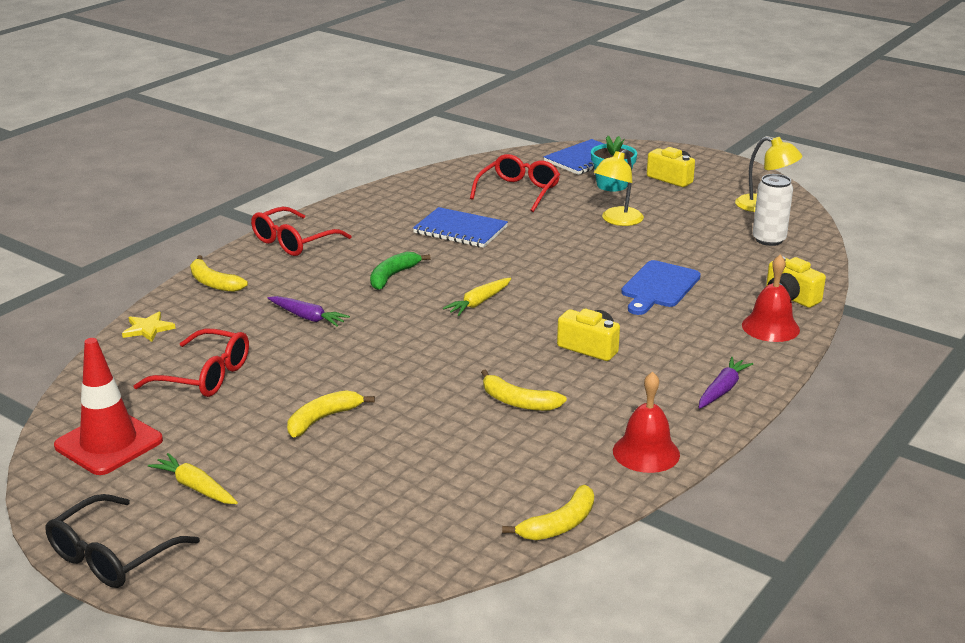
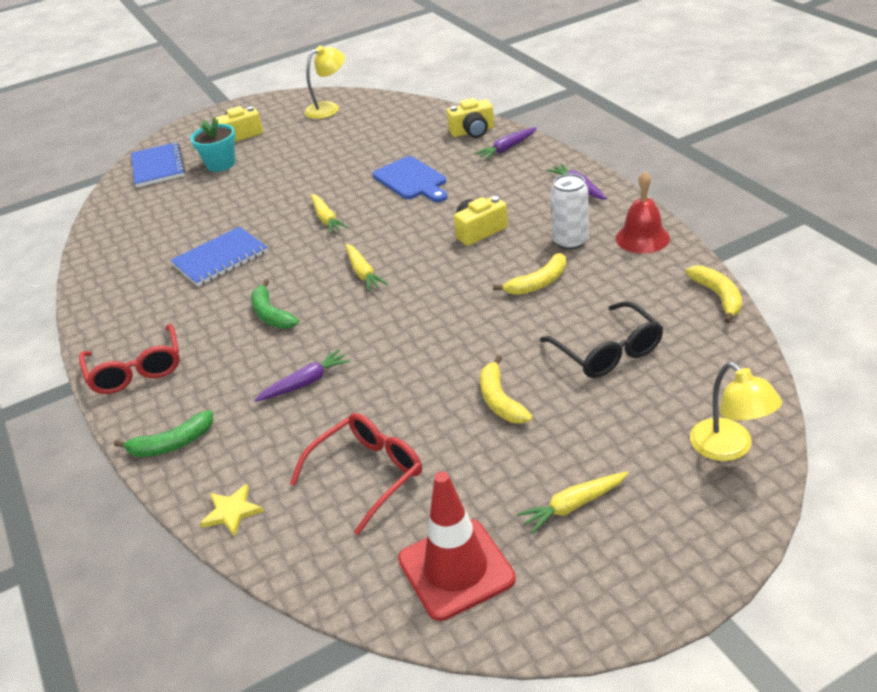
camera: 60 degrees left, 10 degrees up
(112, 556) = (667, 584): black glasses -> black glasses (608, 352)
(214, 283) = (172, 444): yellow banana -> green banana
(518, 191) = (179, 212): red glasses -> none
(556, 261) = (326, 219): none -> yellow carrot
(617, 220) = (286, 175): yellow lamp -> yellow lamp (729, 448)
(769, 240) = (381, 119): white can -> white can (570, 241)
(770, 327) = (507, 148): red bell -> purple carrot

